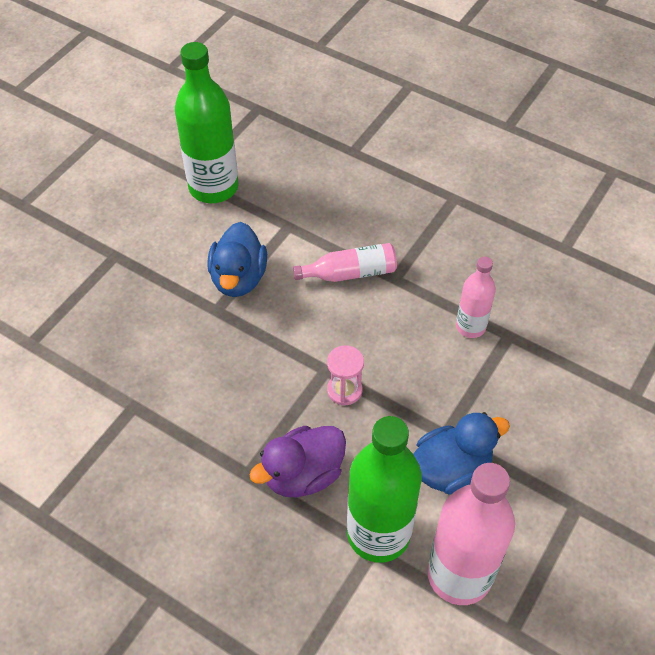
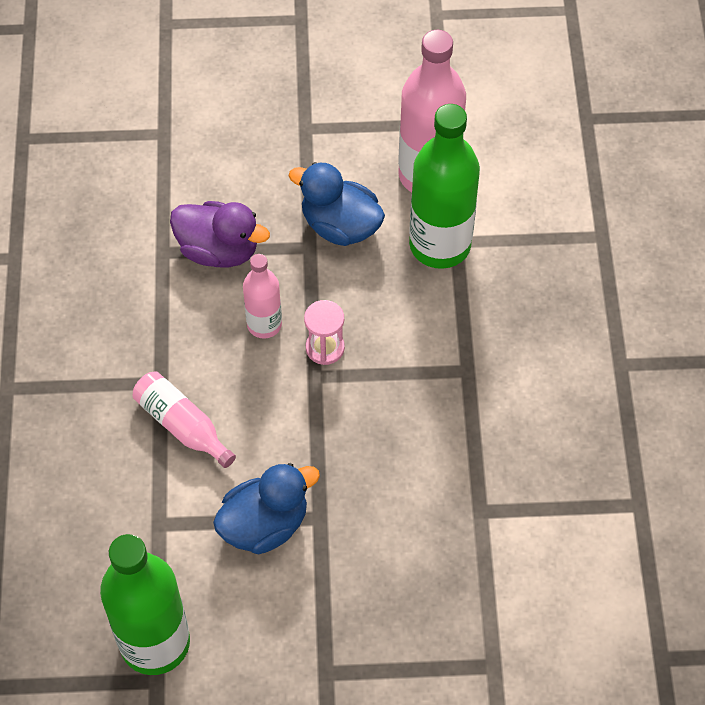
camera: 125 degrees left, 5 degrees up
(303, 474) = (433, 329): purple duck -> purple duck (219, 250)
(470, 326) = (175, 287): pink bottle -> pink bottle (264, 324)

